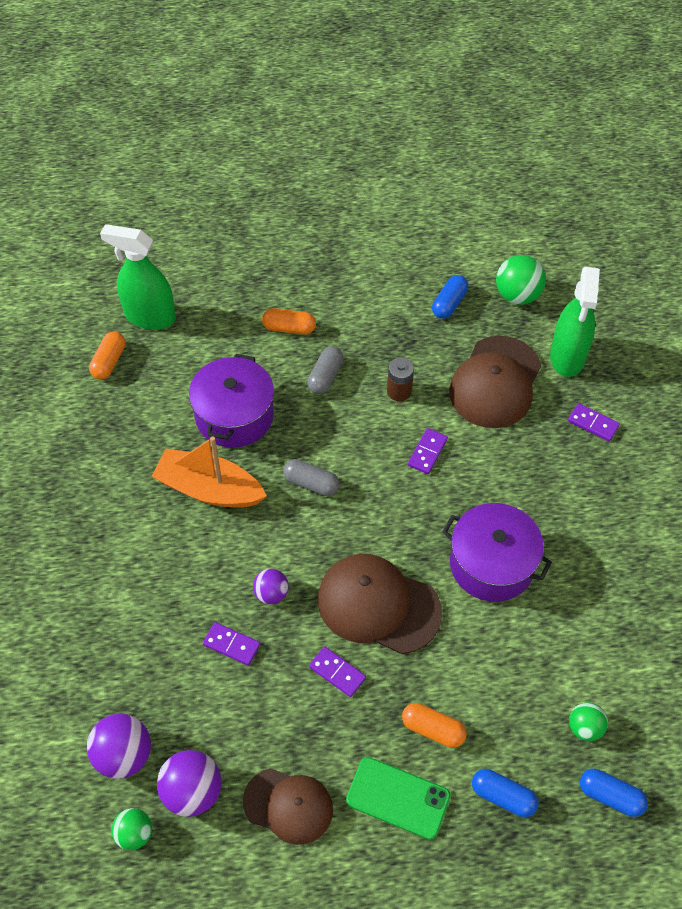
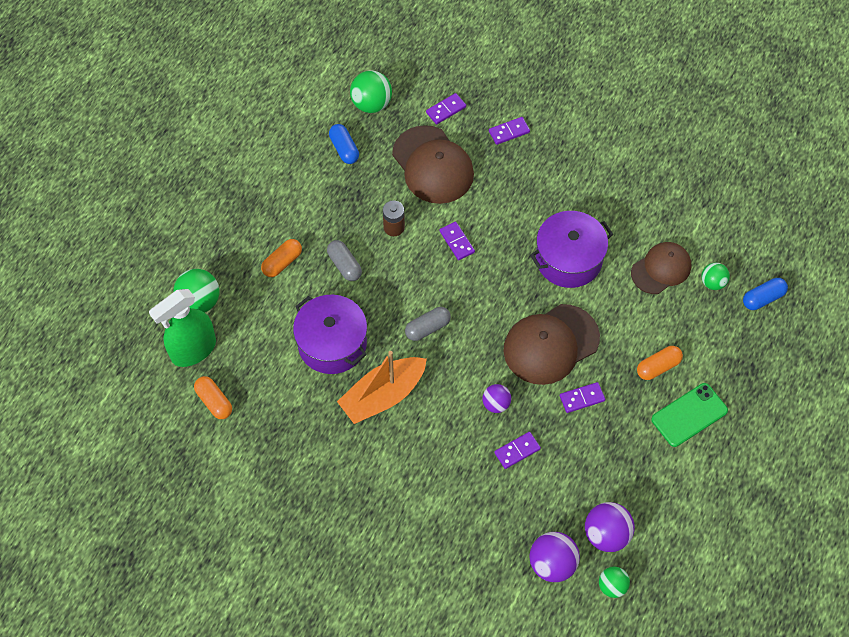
camera: 55 degrees left, 5 degrees up
(201, 292) = (199, 301): none -> green ball
(288, 806) = (653, 481): brown cap -> brown cap (661, 269)
(503, 796) = (726, 356): blue capsule -> none
(567, 357) = (446, 110): green spray bottle -> purple domino

